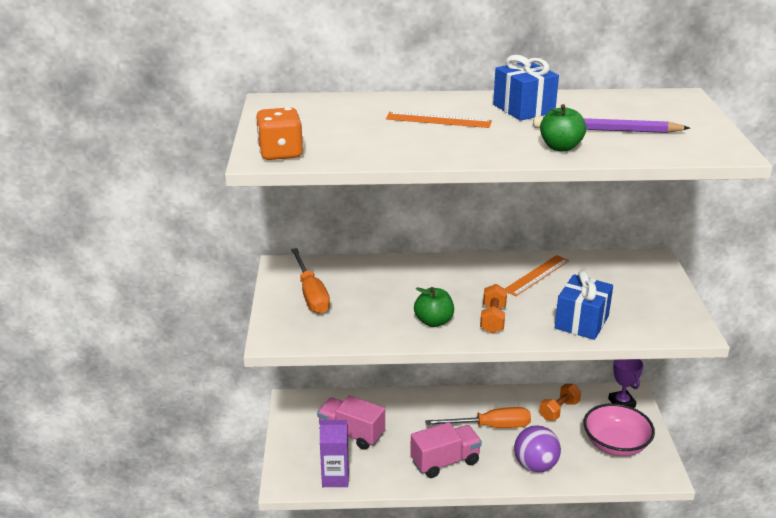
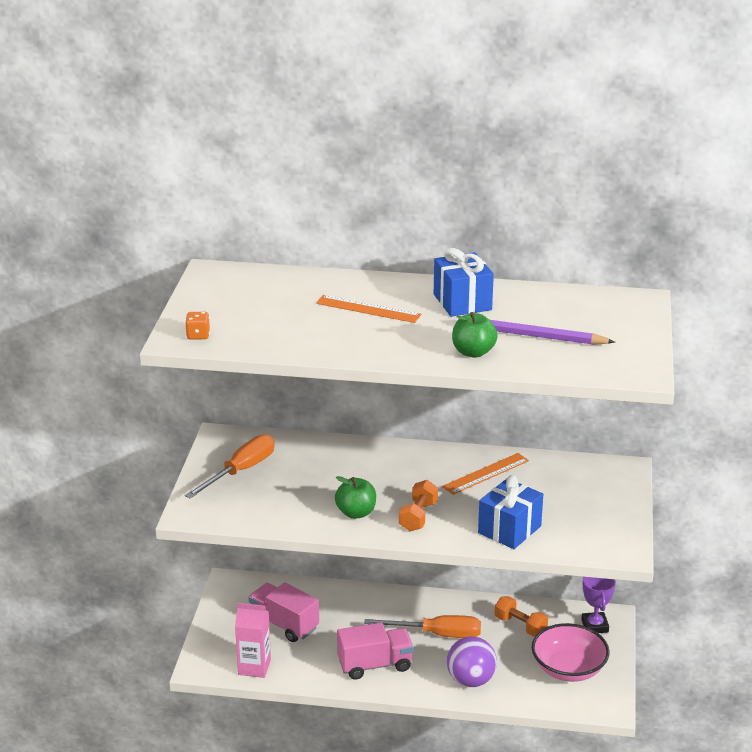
camera: 10 degrees right, 0 degrees up
(280, 153) = (198, 335): orange dice -> orange dice, size x0.55
(311, 294) = (241, 471): orange screwdriver -> orange screwdriver turned 135 degrees counterclockwise
(335, 478) = (254, 667): purple carton -> pink carton
(559, 410) = (520, 626): orange dumbbell -> orange dumbbell turned 75 degrees clockwise

